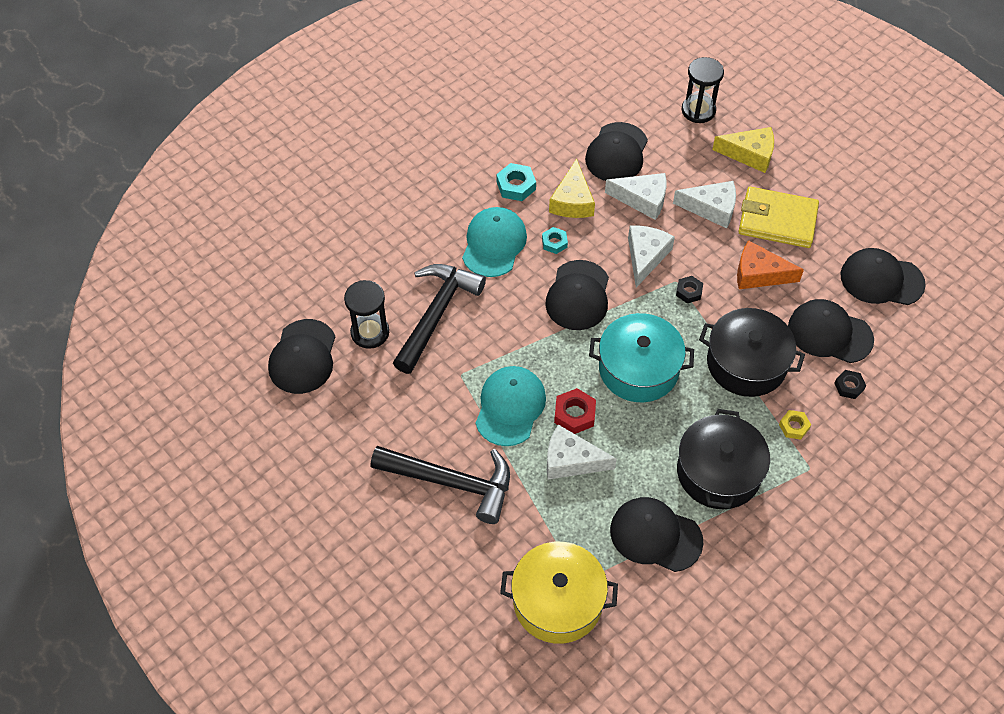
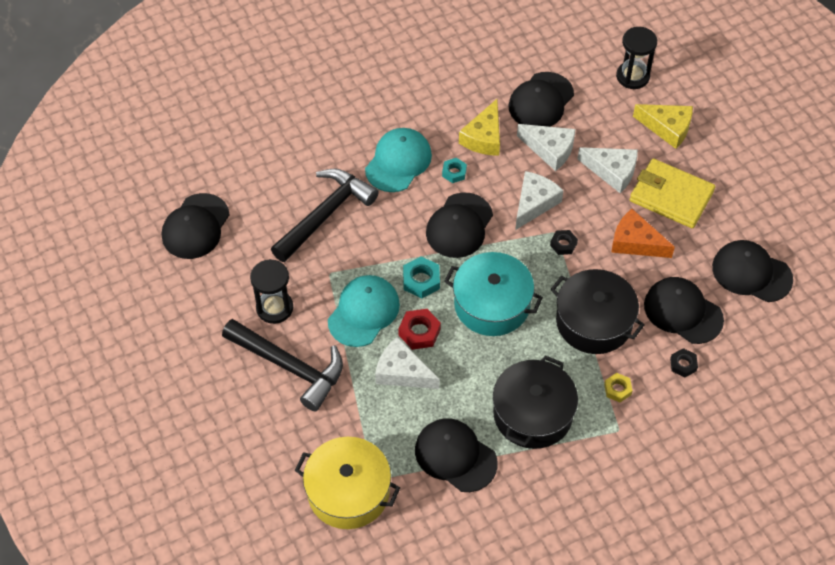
camera: 15 degrees right, 0 degrees up
(370, 332) = (261, 218): black hourglass -> black hourglass (274, 308)
(516, 186) = (436, 112): turquoise nut -> turquoise nut (421, 280)

